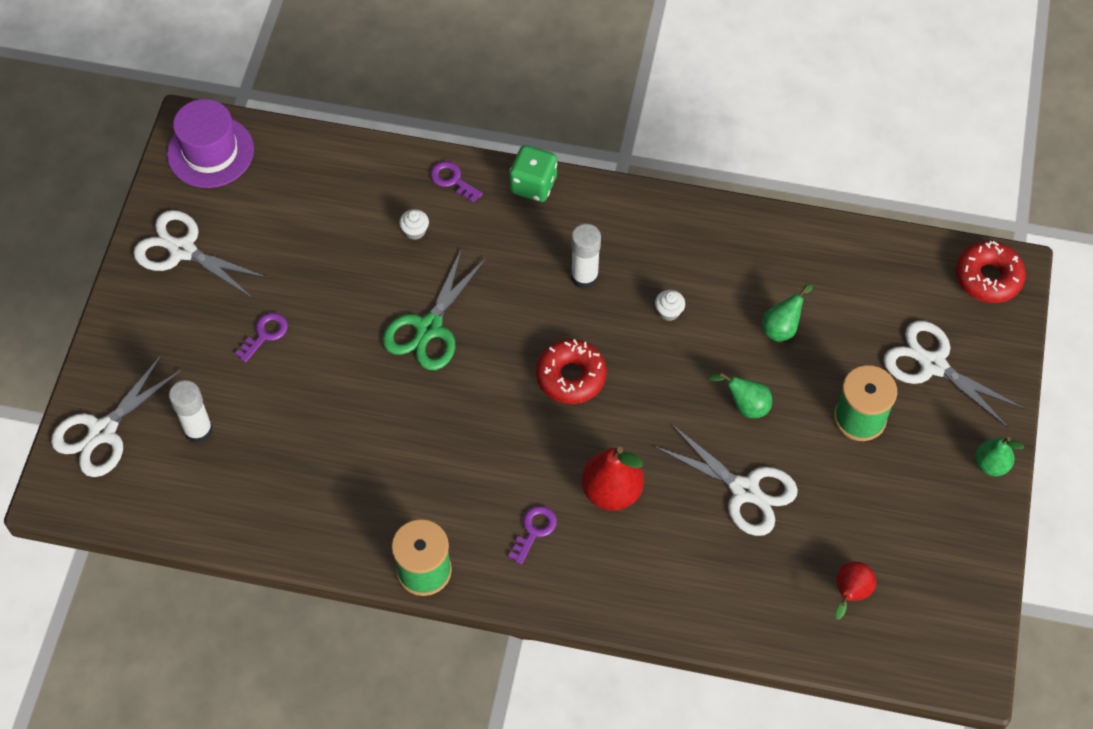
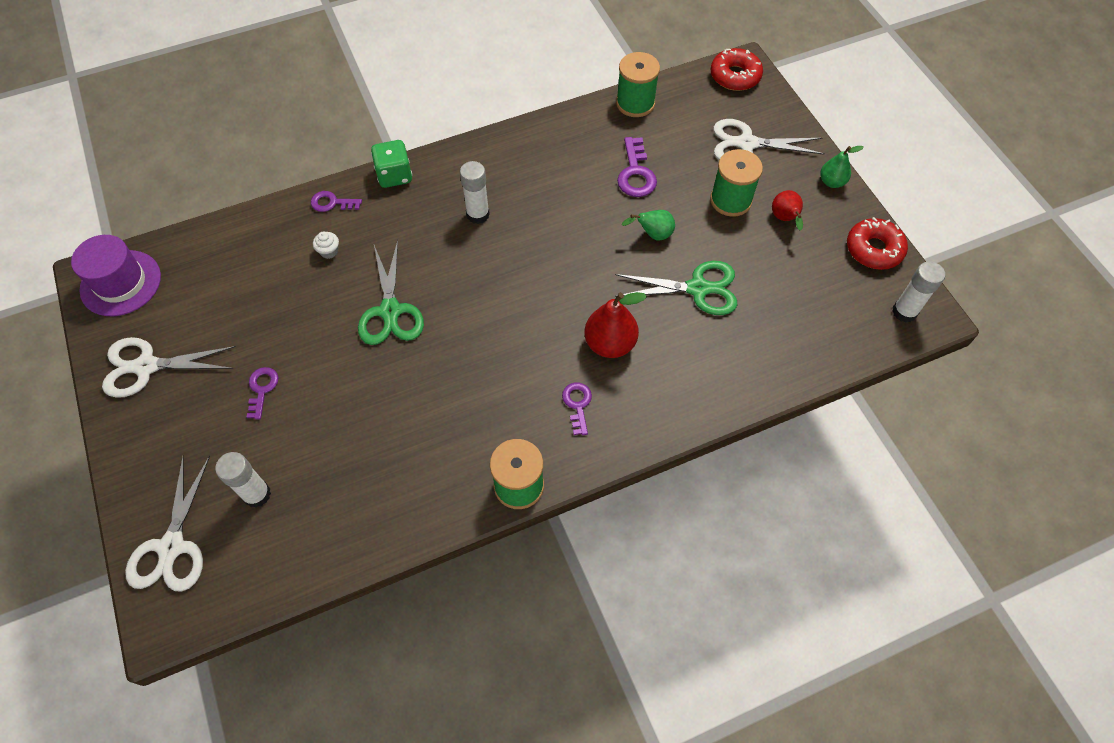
camera: 35 degrees left, 0 degrees up
(571, 376) = (520, 284): red donut -> red donut (874, 249)
(669, 312) = (554, 205): white cupcake -> none
(745, 490) = (697, 288): white scissors -> green scissors
(782, 327) = (636, 173): green pear -> purple key
(847, 246) = (635, 103): none -> green spool
(850, 593) = (818, 312): red pear -> red pear (785, 219)
(943, 651) = (904, 312): none -> white glue stick

